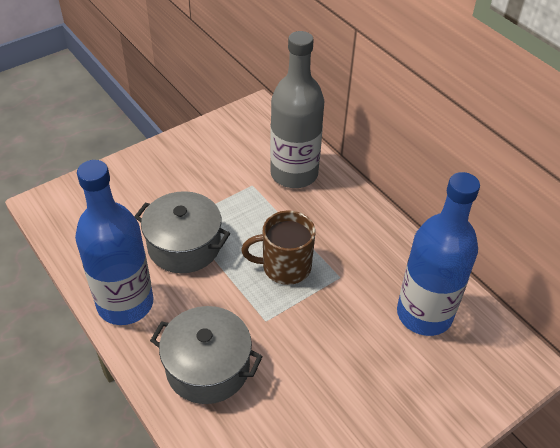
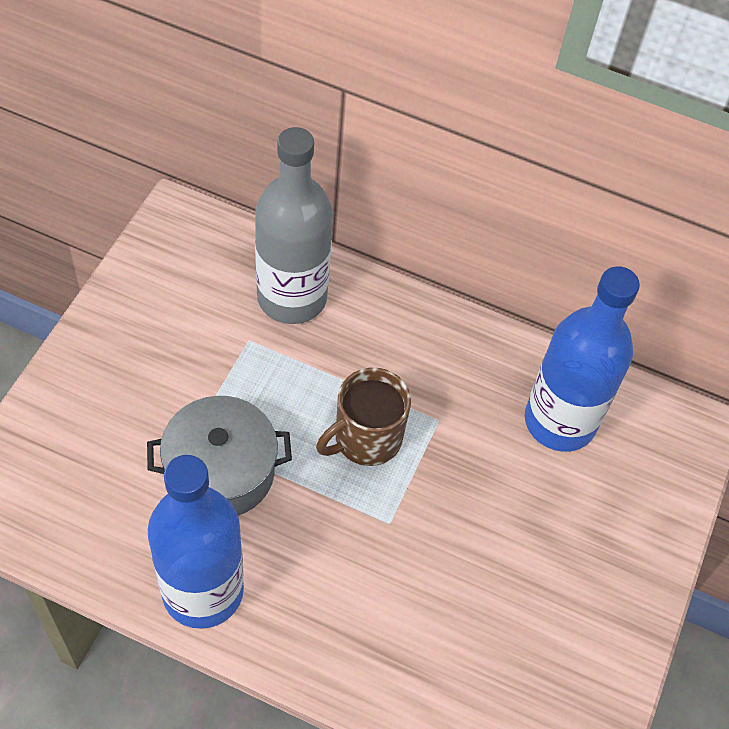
camera: 35 degrees left, 10 degrees up
(207, 367) = (362, 619): grey pot -> none

